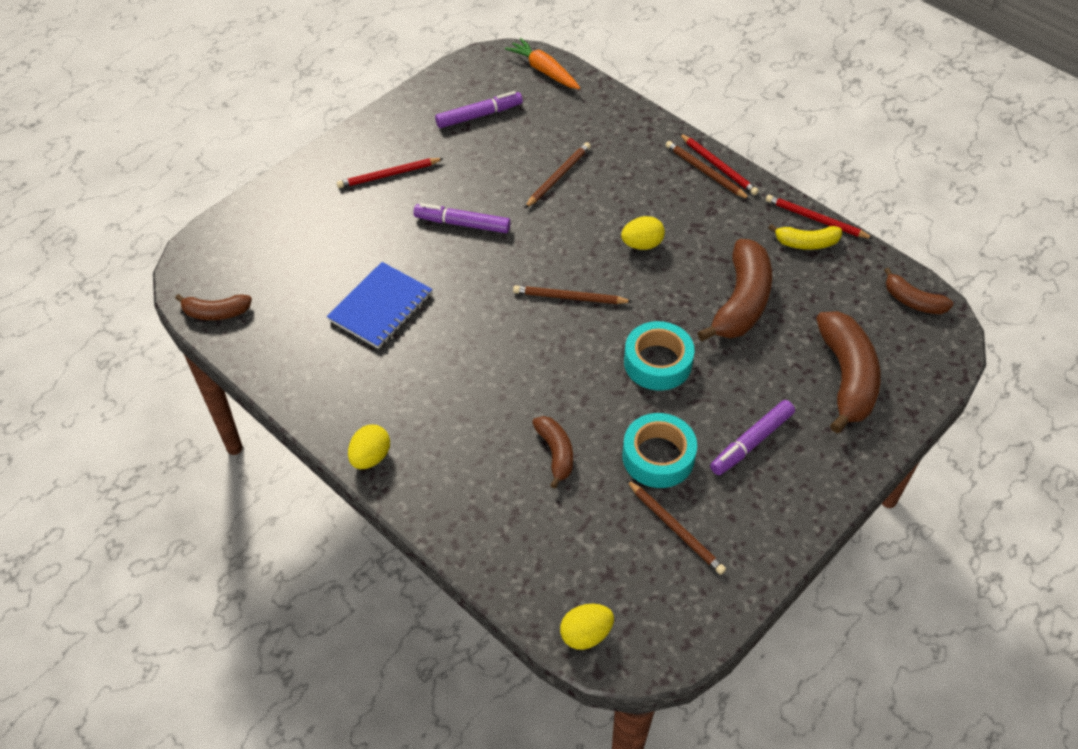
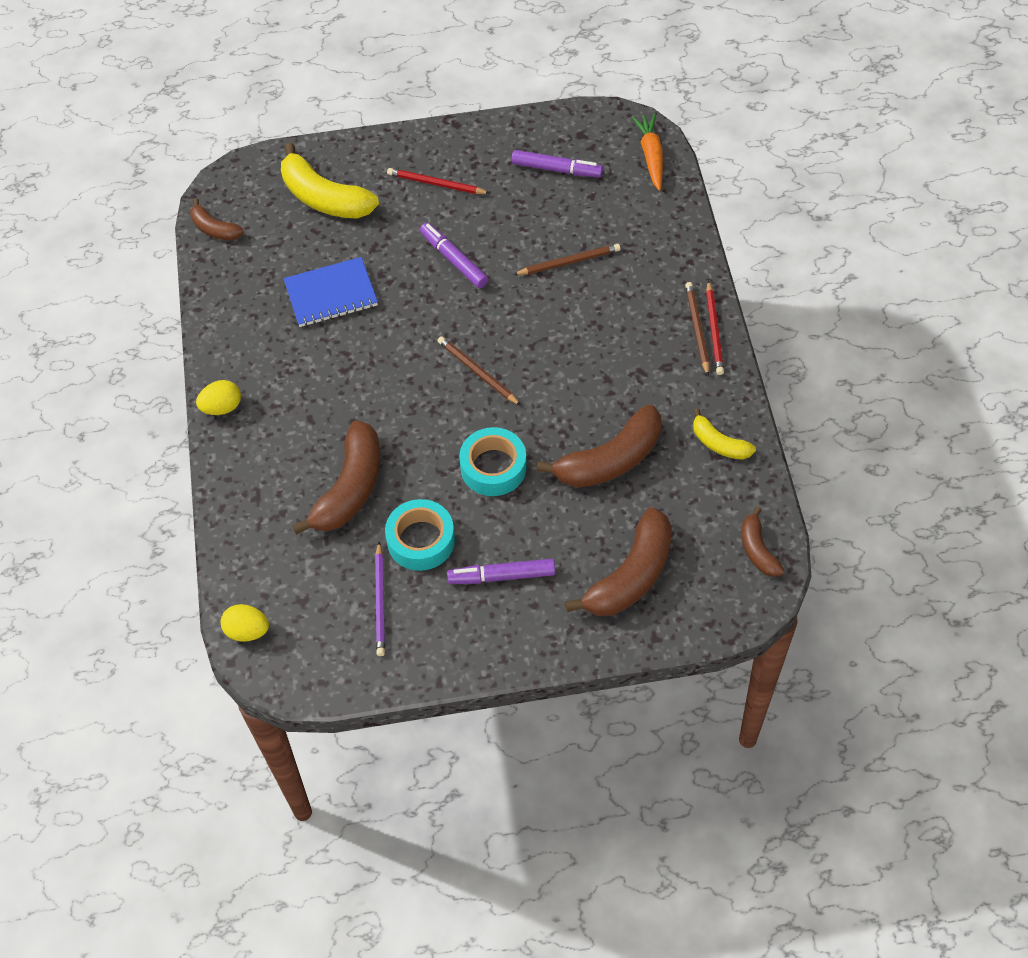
camera: 40 degrees right, 5 degrees up
(298, 235) = (324, 198): none -> yellow banana
(555, 453) = (350, 488): brown banana -> brown banana, size x1.82
(642, 244) = (578, 362): yellow egg -> none
(675, 529) = (380, 601): brown pencil -> purple pencil
(815, 219) = (750, 428): red pencil -> none

